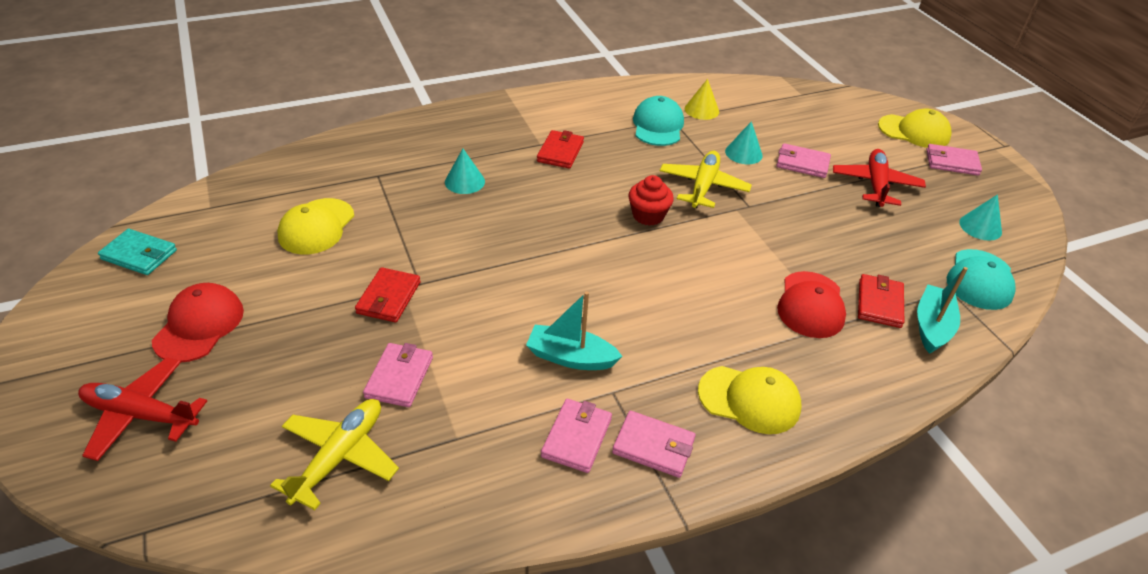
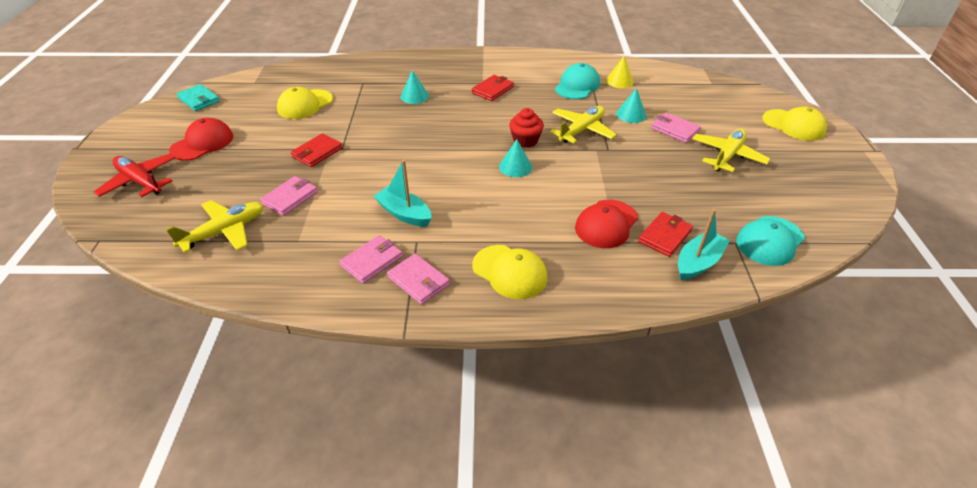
camera: 25 degrees right, 0 degrees up
(875, 185) = (727, 156): red plane -> yellow plane
(951, 162) = (812, 153): pink wallet -> none
(980, 227) = (801, 204): turquoise cone -> turquoise cone (515, 167)

